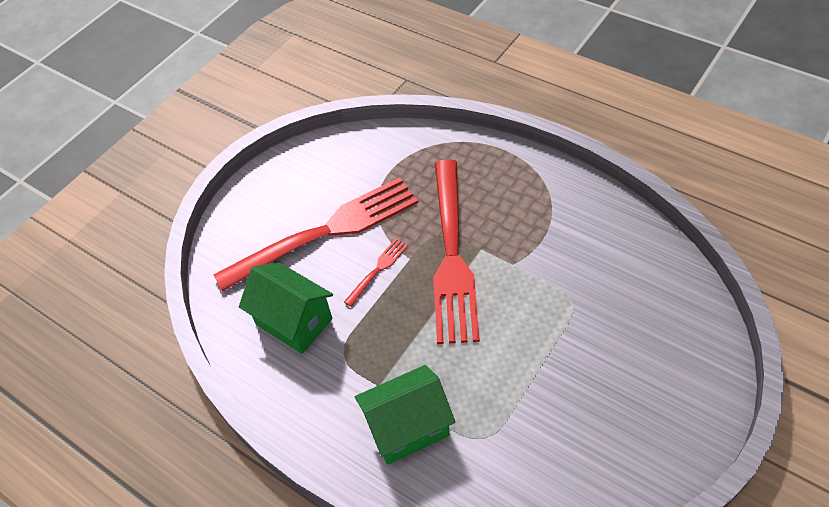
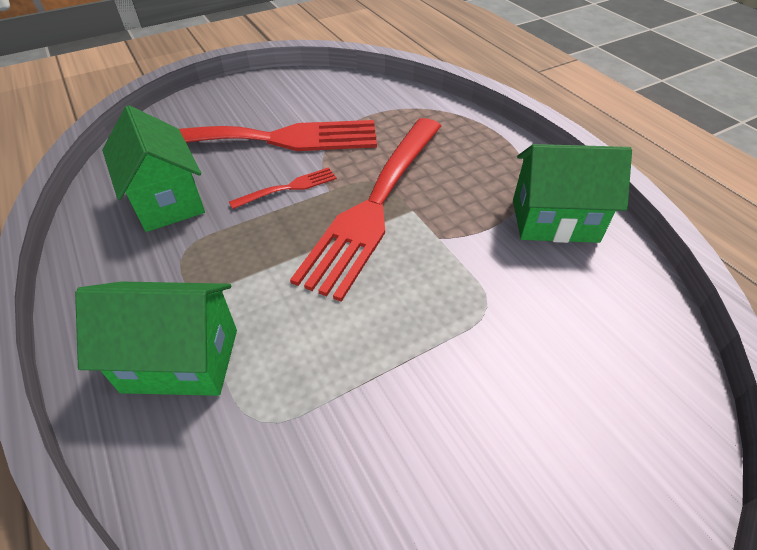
camera: 20 degrees right, 5 degrees down
(581, 215) = (554, 220): none -> green house

